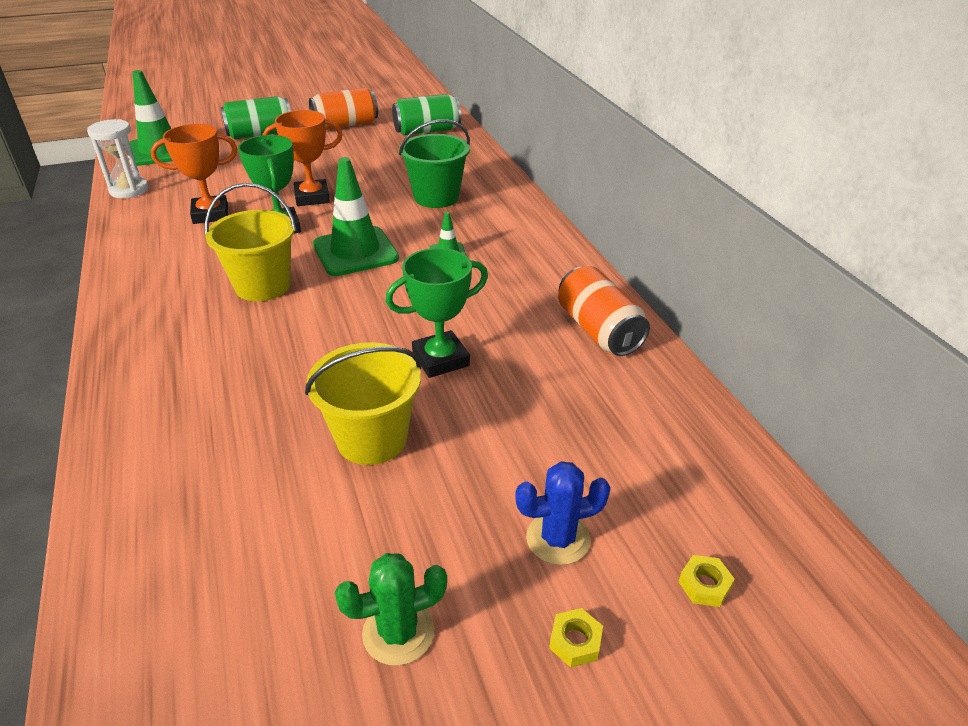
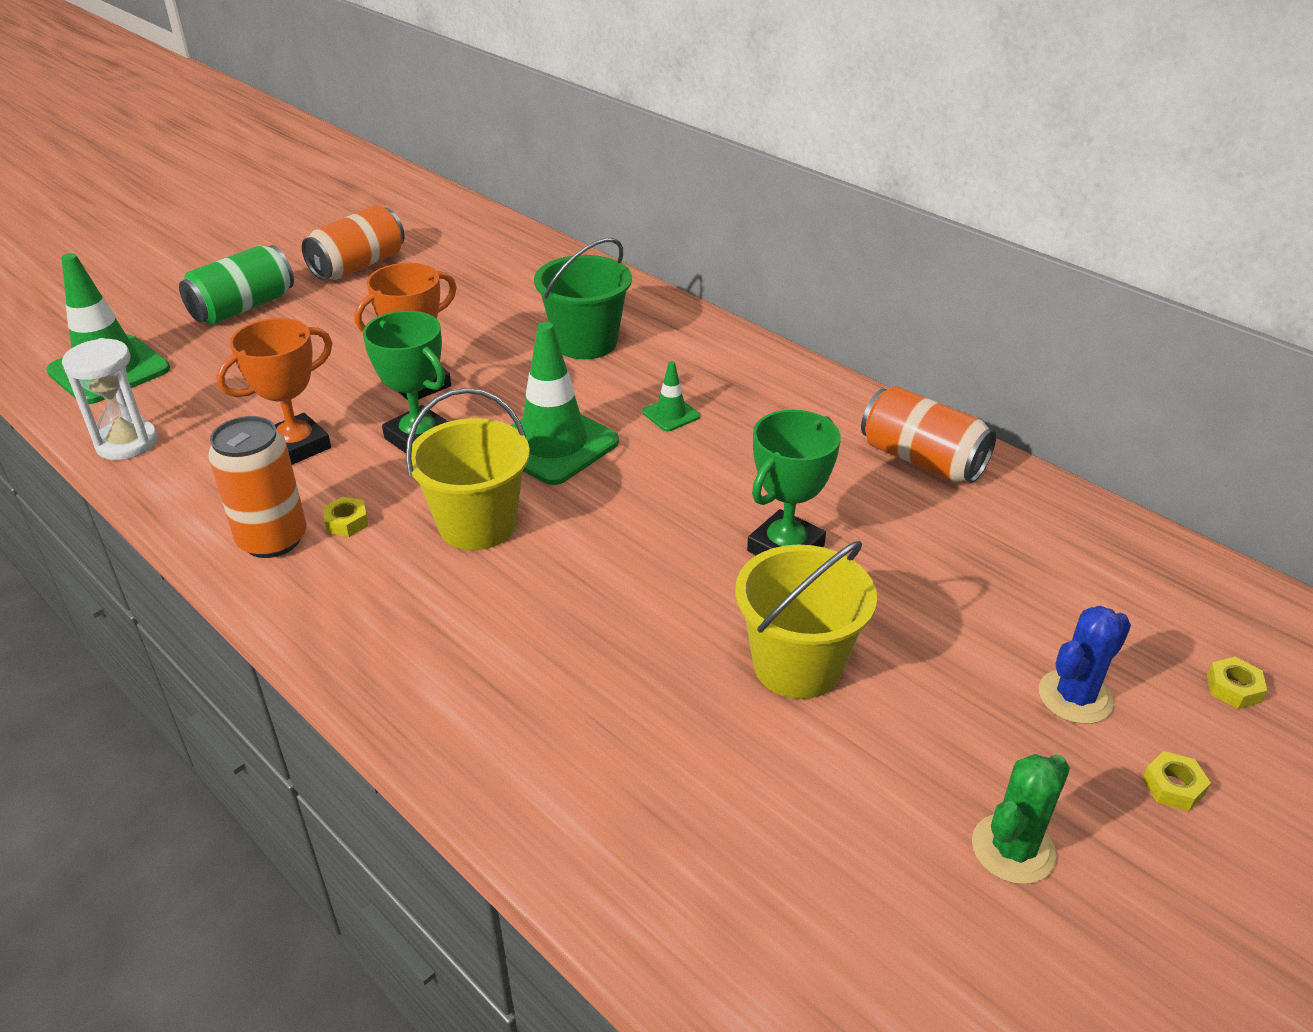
camera: 25 degrees left, 0 degrees up
(145, 261) = (272, 539): none -> orange can
(193, 263) = (347, 522): none -> yellow nut
(427, 131) = (483, 250): green can -> none

